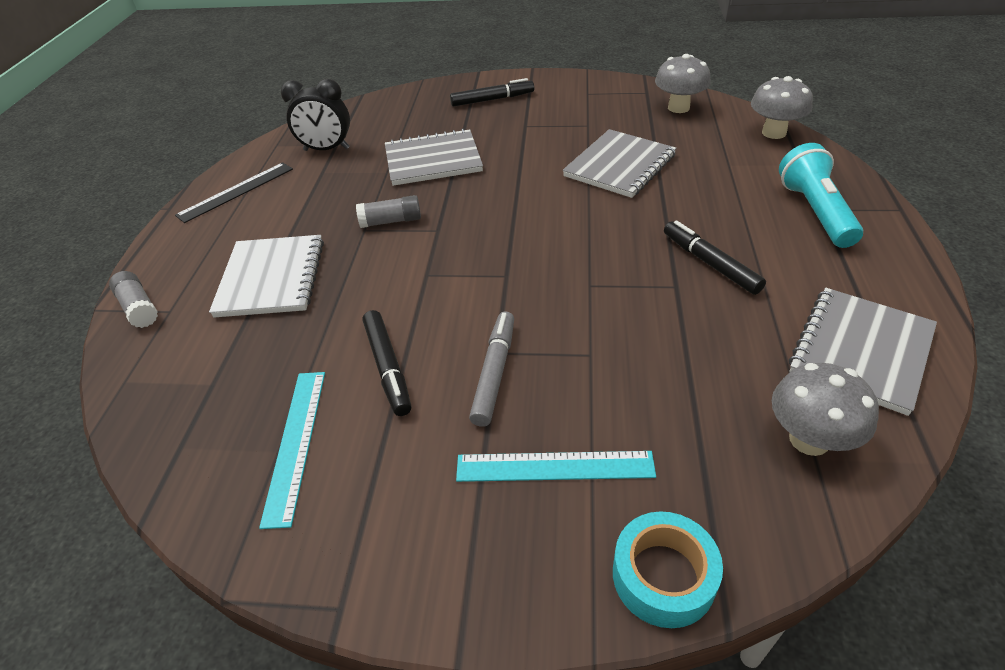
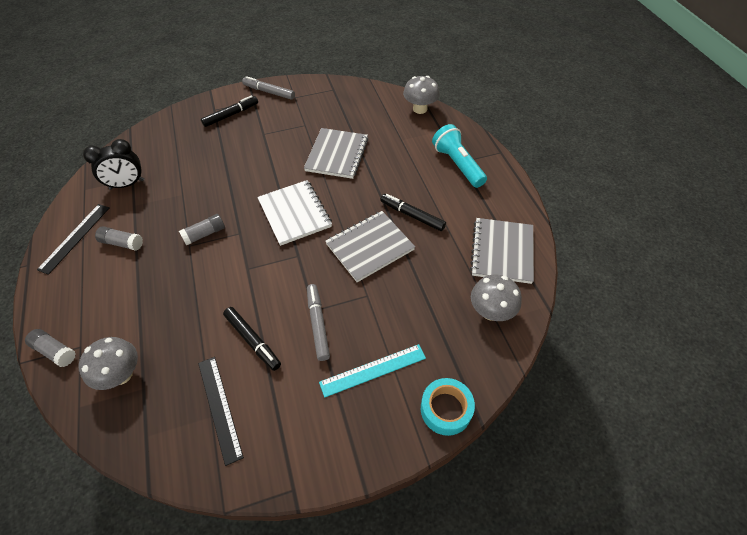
camera: 25 degrees left, 10 degrees up
(271, 278) = (142, 300): white notebook -> white notebook (295, 213)
(285, 209) = (122, 243): none -> grey glue stick
(295, 443) = (219, 408): turquoise ruler -> black ruler
(433, 160) = (211, 177): grey notebook -> grey notebook (369, 247)
(554, 83) = (269, 92): none -> grey marker
(678, 108) = (357, 99): grey mushroom -> grey mushroom (121, 374)

